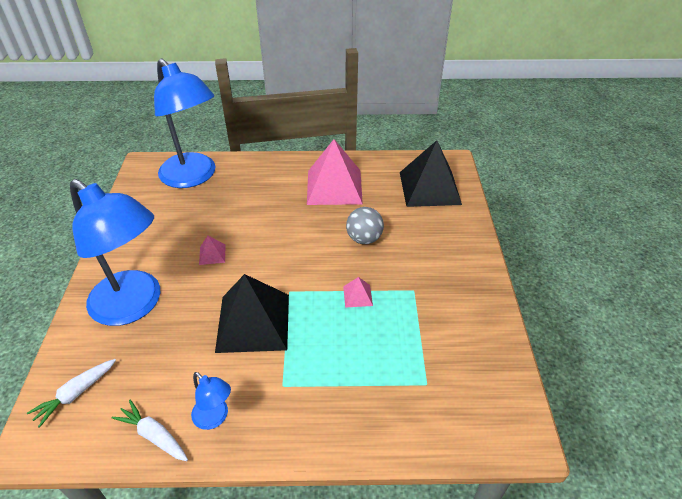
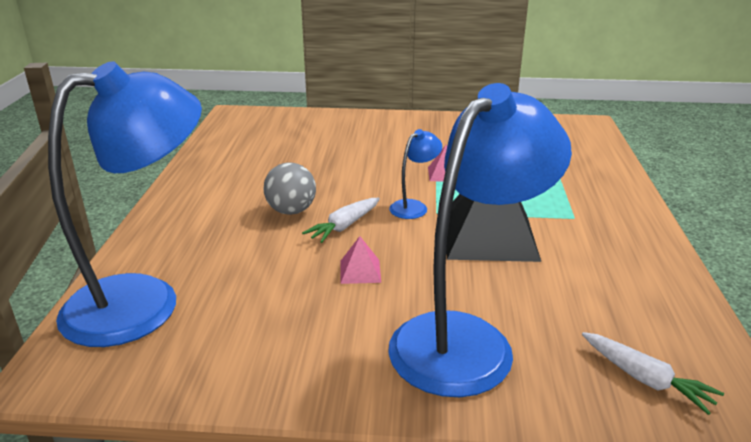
camera: 85 degrees left, 15 degrees down
(154, 435) = (673, 299): white carrot -> white carrot (344, 226)
(215, 418) = (631, 257): blue lamp -> blue lamp (414, 207)
(334, 186) = (244, 179): pink pyramid -> none
(364, 239) = (353, 166): grey ball -> grey ball (291, 211)
(429, 188) = (276, 128): black pyramid -> none

